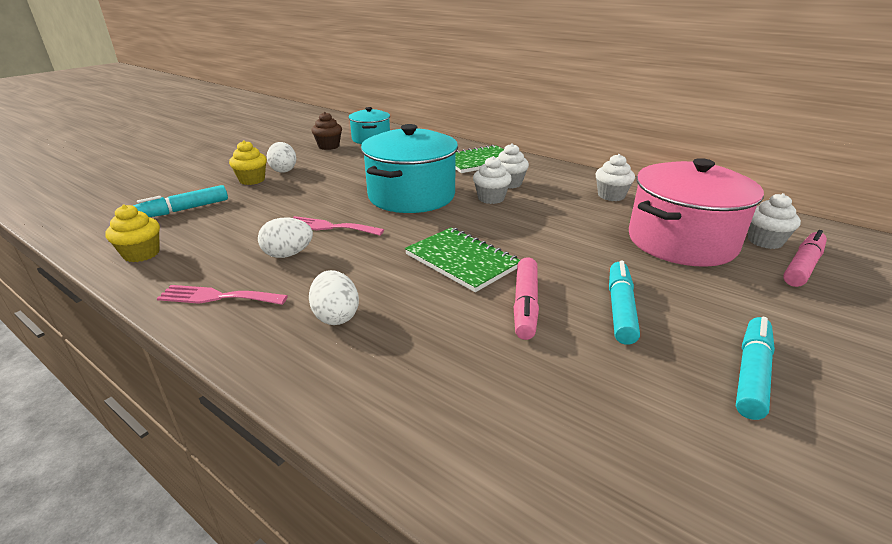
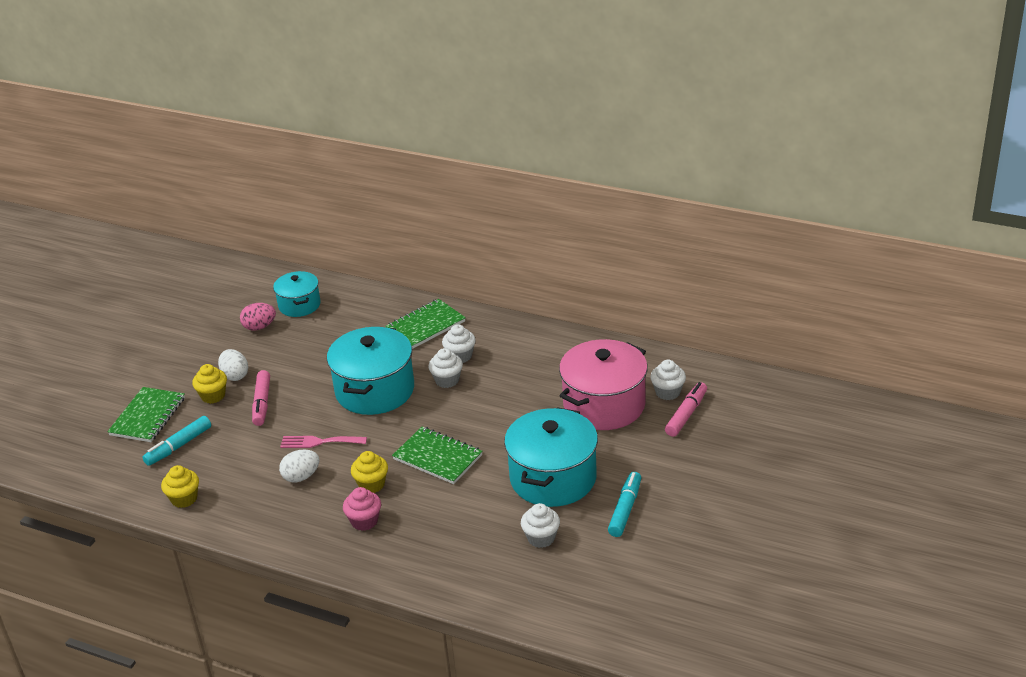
camera: 10 degrees left, 5 degrees up
(179, 185) = (148, 416): none -> green notebook
(217, 297) = (273, 523): pink fork -> none
(329, 146) = (259, 327): brown cupcake -> pink egg
(336, 316) = (364, 521): white egg -> pink cupcake
(367, 275) = (371, 484): none -> yellow cupcake
(525, 305) = (489, 487): pink marker -> pink marker (262, 403)
(611, 196) = (553, 357): white cupcake -> white cupcake (541, 538)
(620, 309) = (553, 478): turquoise marker -> turquoise pot

